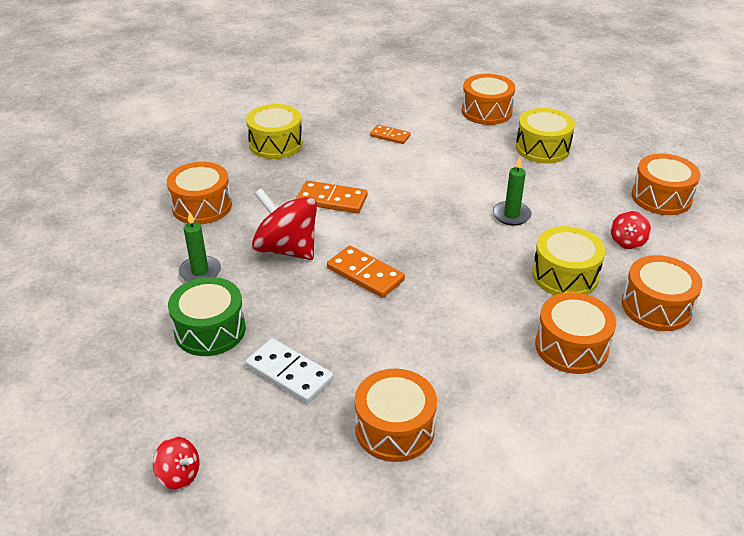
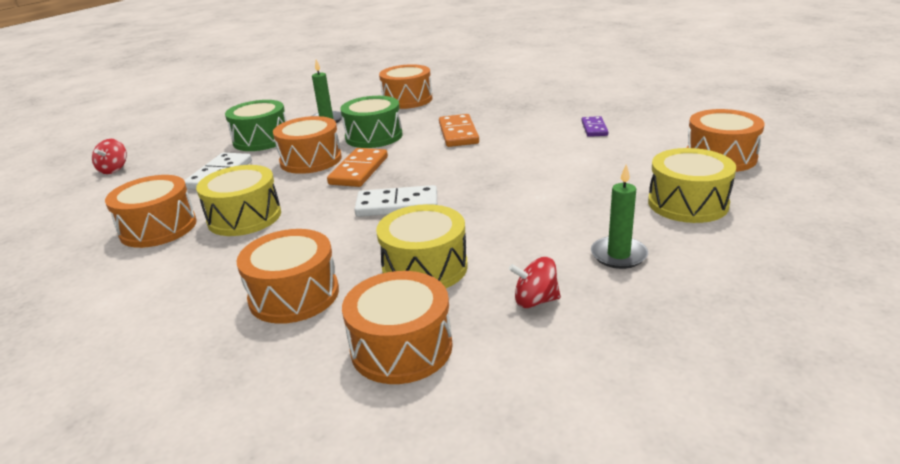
camera: 70 degrees right, 10 degrees down
(276, 144) = (520, 96): yellow drum -> yellow drum (244, 217)
(287, 249) = (374, 136): red spinning top -> green drum
(390, 136) = (594, 128): orange domino -> purple domino
(456, 267) = (397, 205): none -> white domino
(511, 215) = (517, 214): green candle -> green candle (618, 255)
(661, 197) = (683, 313): orange drum -> orange drum (311, 160)

